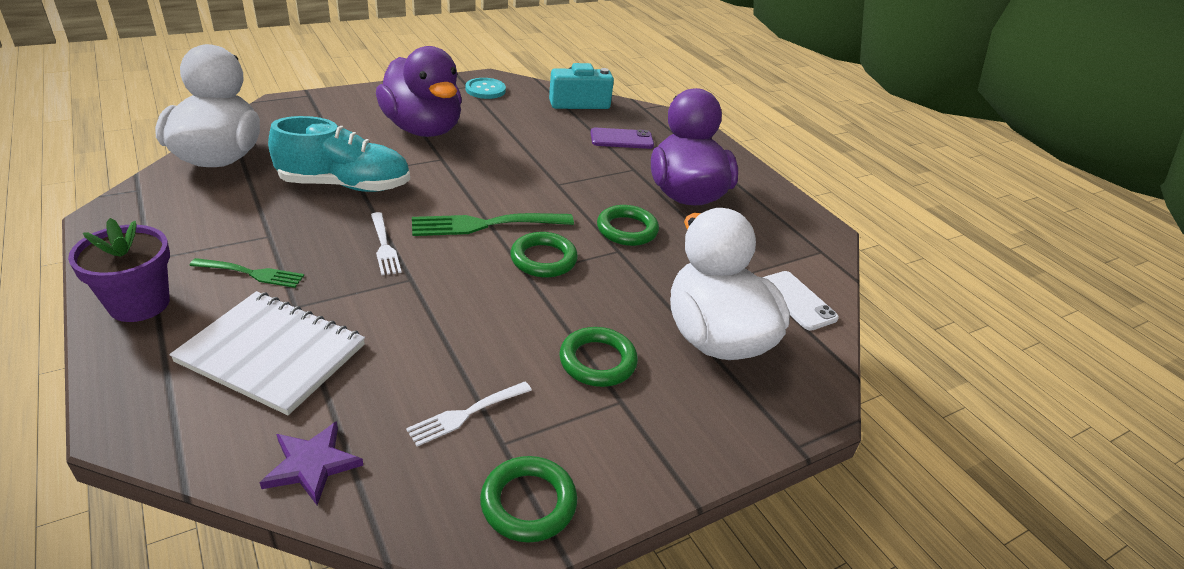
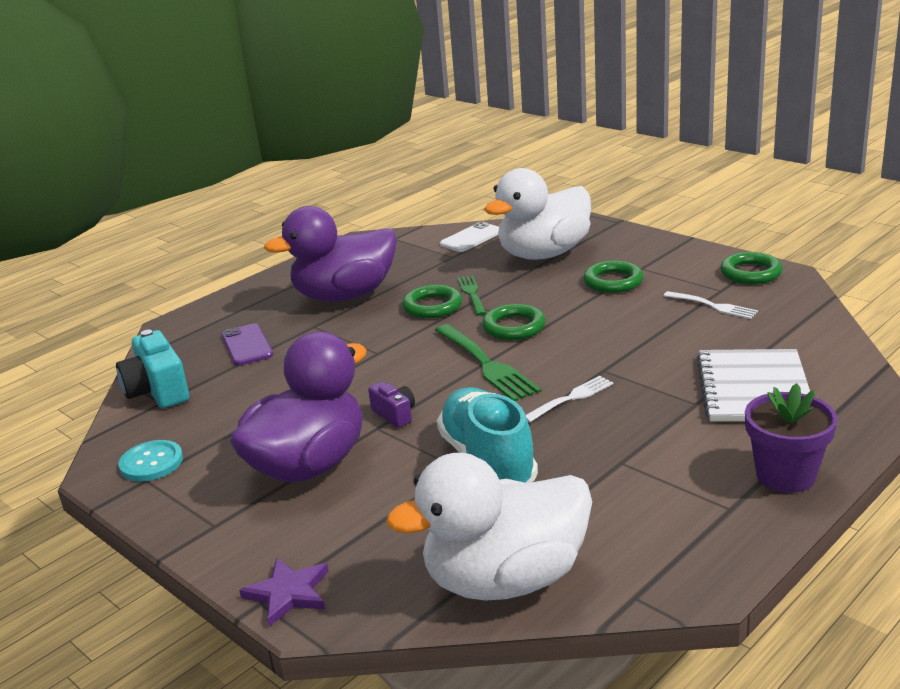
camera: 100 degrees left, 10 degrees down
(251, 273) = (682, 443): green fork -> green fork (472, 294)
(312, 464) = (815, 336): purple star -> purple star (288, 593)
(451, 169) = (395, 414): none -> purple camera

